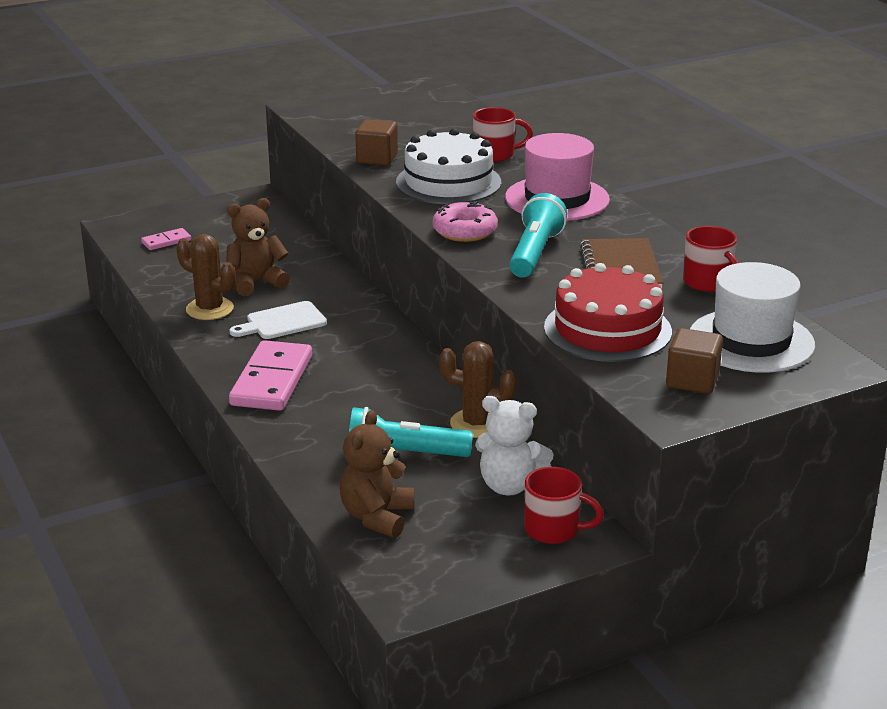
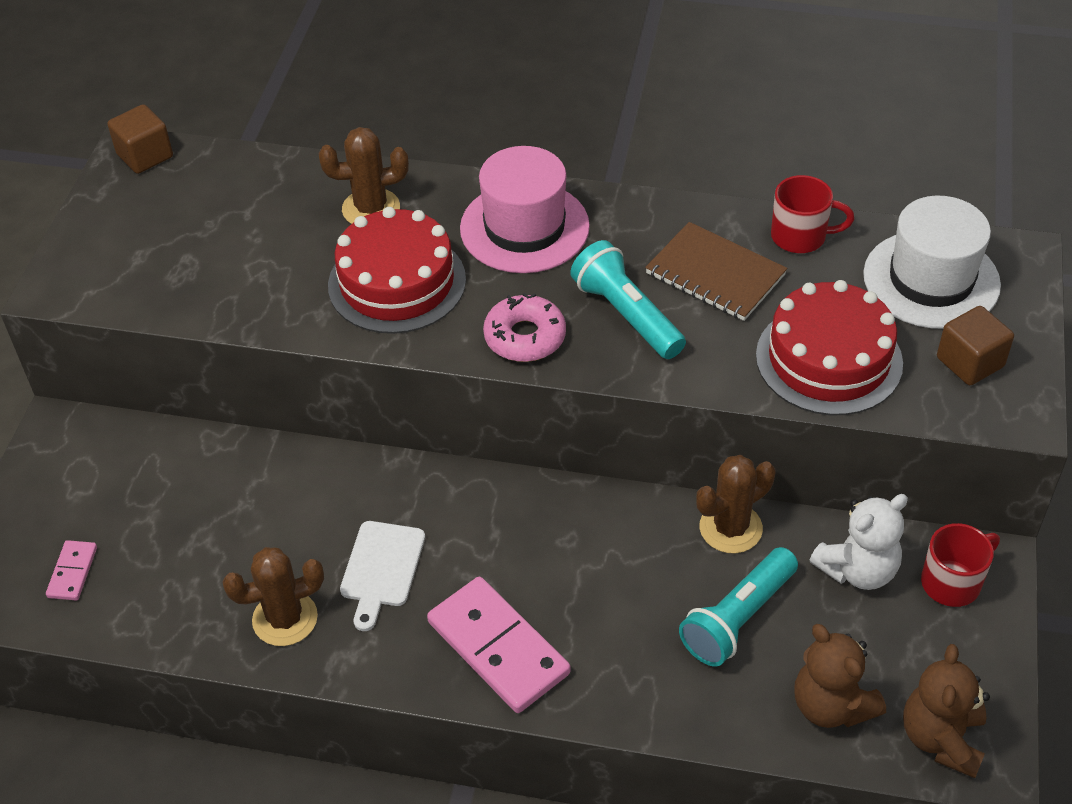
camera: 50 degrees left, 20 degrees up
(256, 283) = (268, 543): brown teddy bear -> brown teddy bear (941, 738)
(377, 158) = (272, 304): brown cube -> brown cube (145, 156)
(448, 182) = (397, 282): white cake -> red cake
(495, 154) = (371, 209): red mug -> brown cactus

